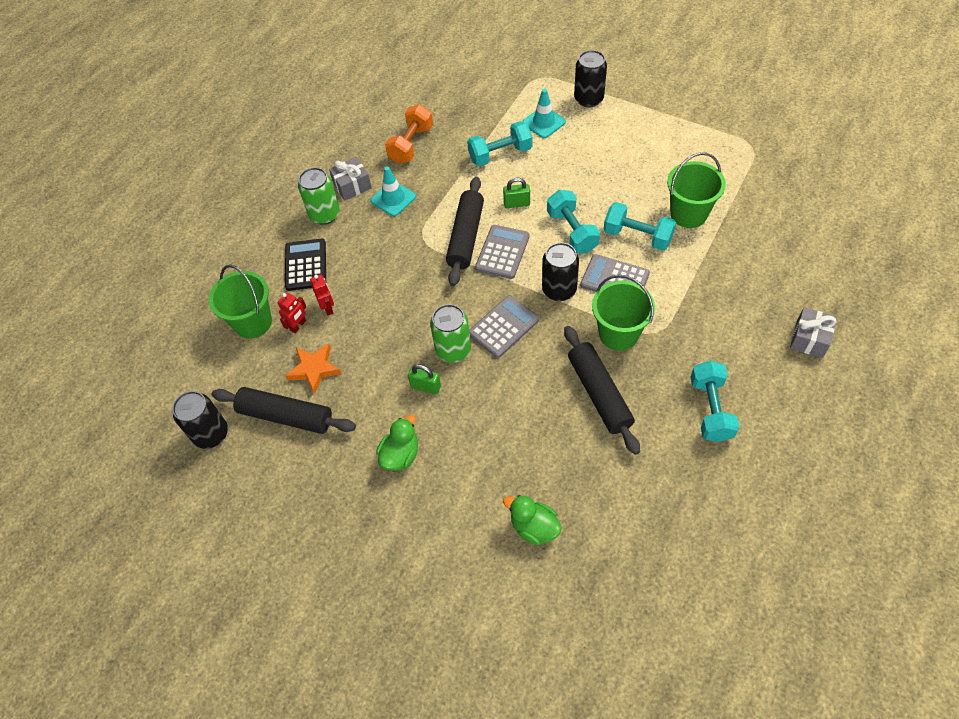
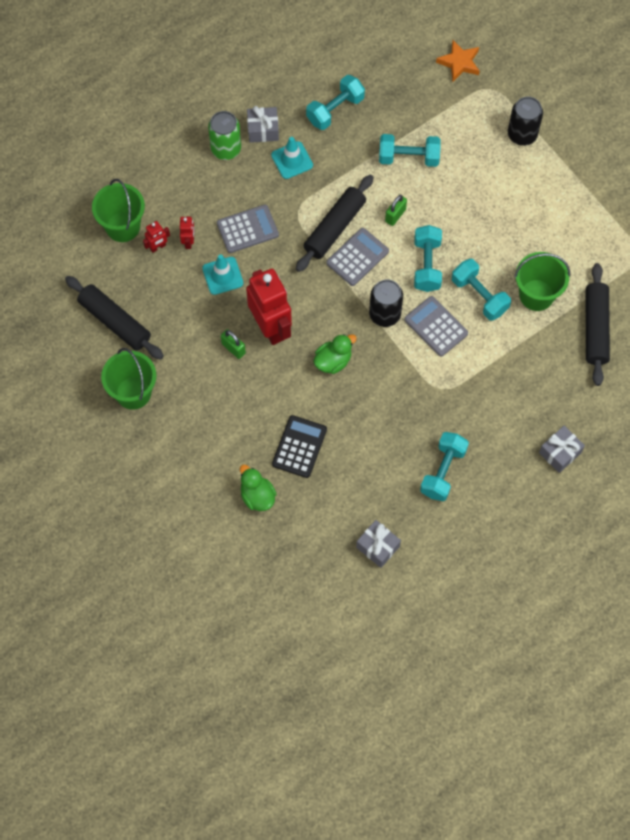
camera: 20 degrees right, 10 degrees up
(211, 434) = (52, 310): black can -> none
(305, 265) = (188, 192): black calculator -> black calculator (299, 447)
(314, 369) = (154, 292): orange star -> orange star (459, 63)
(400, 455) = (187, 395): green duck -> green duck (333, 361)
(411, 144) = (335, 110): orange dumbbell -> turquoise dumbbell
(453, 350) = (271, 327): green can -> red robot
(503, 327) = (321, 326): grey calculator -> grey calculator (247, 229)
(517, 204) = (395, 215): green padlock -> green padlock turned 75 degrees counterclockwise
(544, 122) = (466, 141): turquoise traffic cone -> turquoise traffic cone (222, 276)
(599, 393) = (365, 418): black rolling pin -> black rolling pin (595, 328)
(618, 333) = (410, 375): green bucket -> green bucket (133, 393)
(695, 520) = (377, 547): none -> grey gift

